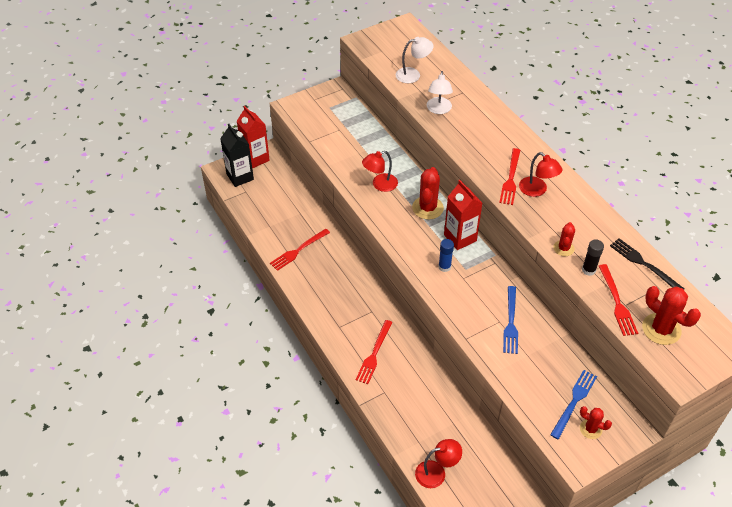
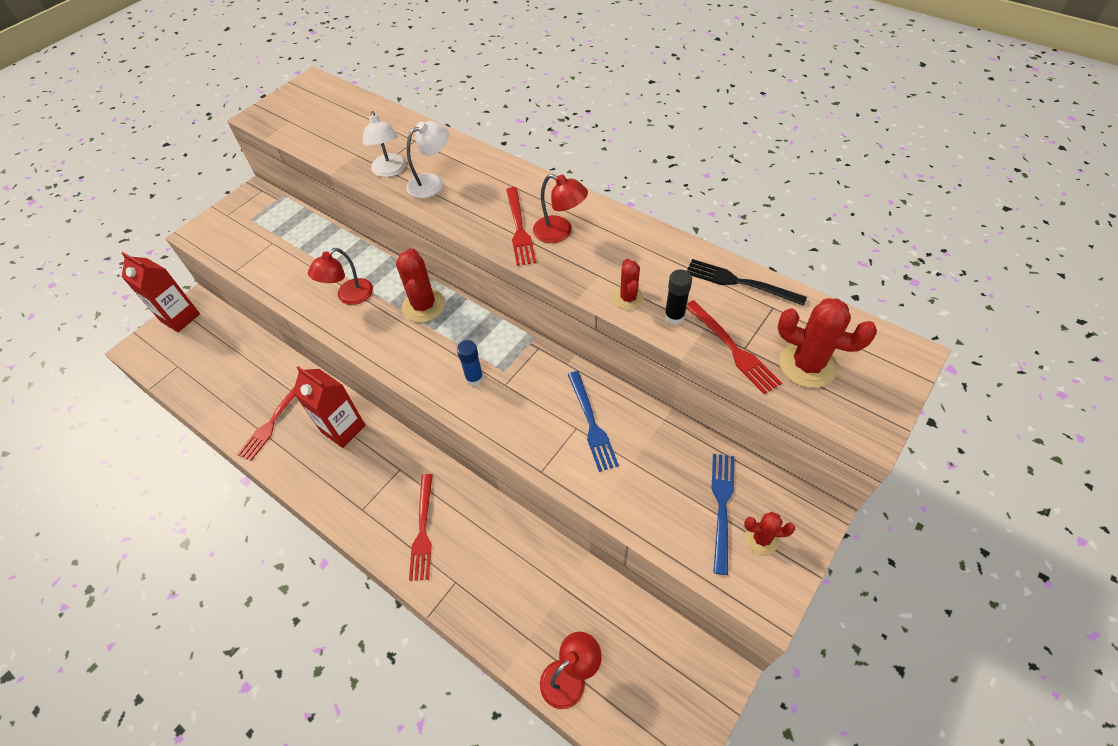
camera: 20 degrees left, 5 degrees up
(240, 177) = (164, 349): black carton -> none
(413, 74) = (341, 138): white lamp -> white lamp (432, 182)
(460, 238) = (480, 331): red carton -> red carton (343, 429)

